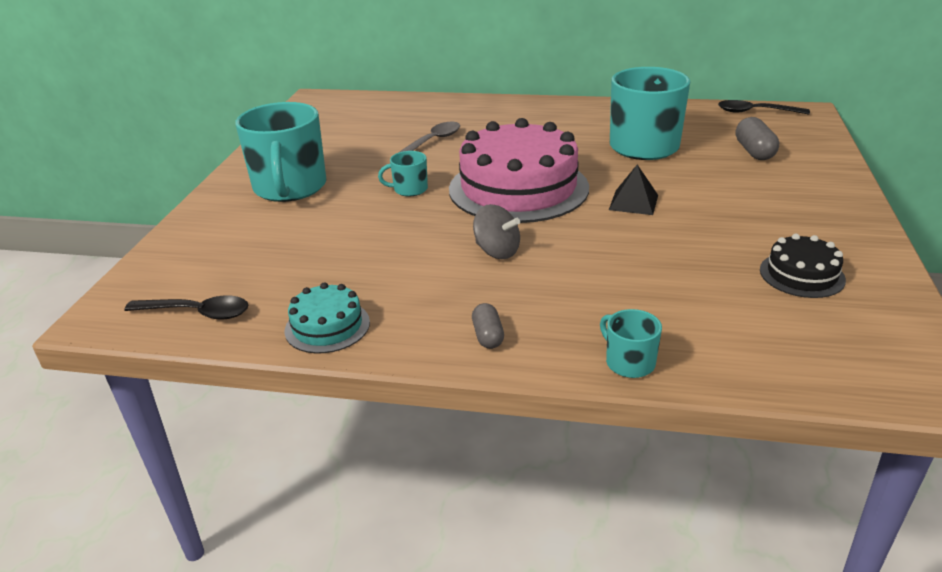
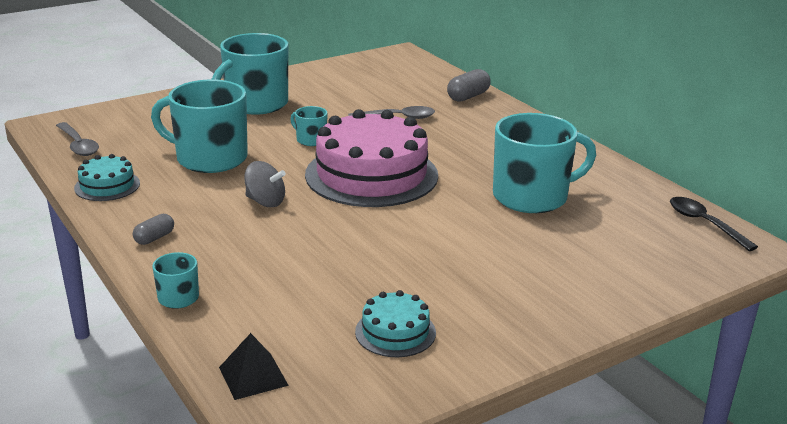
camera: 45 degrees right, 5 degrees down
(197, 313) = (78, 145): black spoon -> grey spoon
(363, 248) = (210, 158): none -> turquoise mug
(497, 251) = (265, 202): grey spinning top -> grey spinning top turned 60 degrees counterclockwise
(633, 202) = (417, 225): black pyramid -> black pyramid (253, 376)
(754, 152) = (607, 248): grey capsule -> grey capsule (468, 96)
(801, 275) = (395, 332): black cake -> turquoise cake

